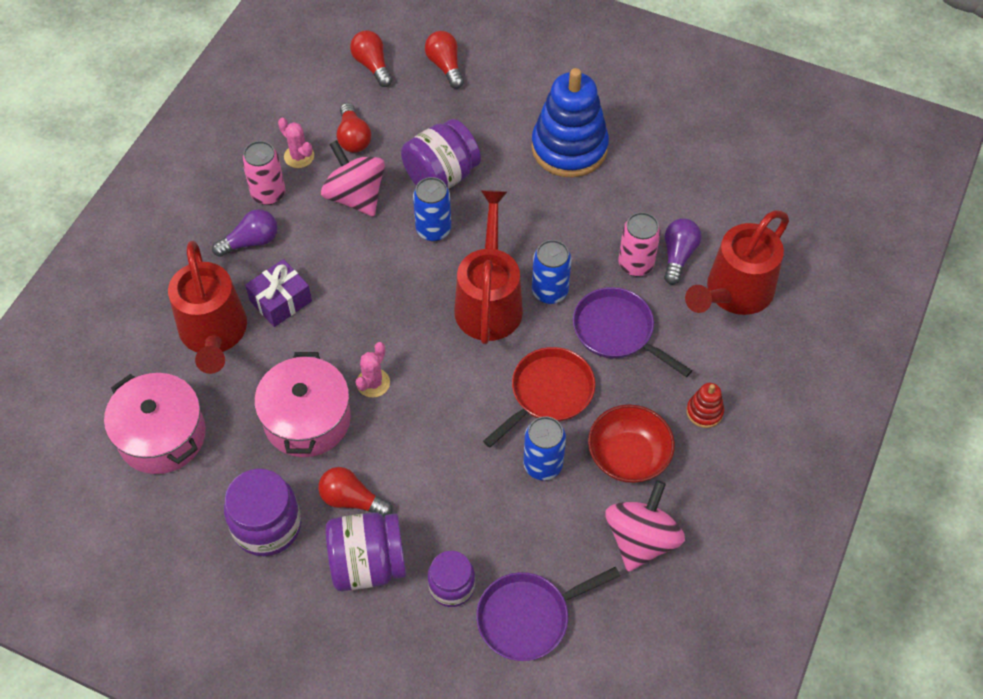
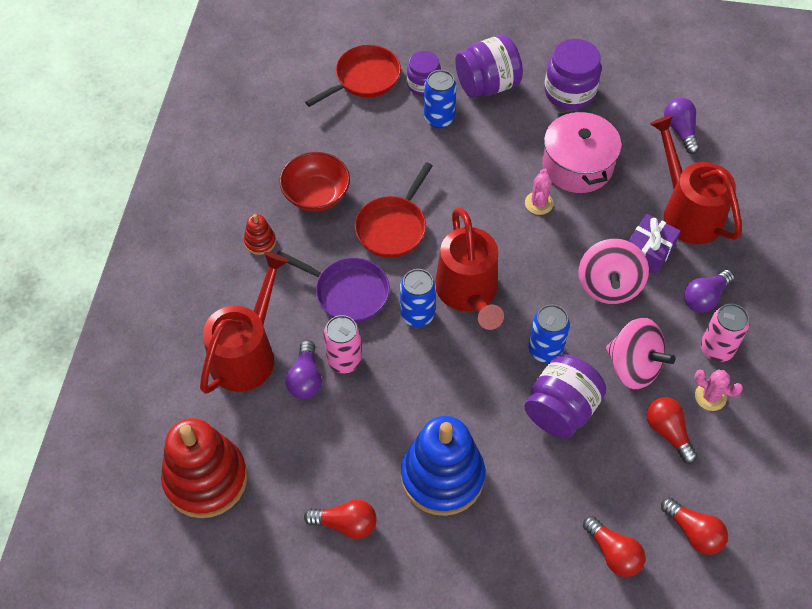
camera: 165 degrees right, 0 degrees up
(162, 435) = (680, 130): pink pot -> purple light bulb
(352, 500) = (517, 120): red light bulb -> red light bulb (345, 524)
(529, 617) = (364, 78): purple pan -> red pan
(542, 465) = (382, 174): blue can -> blue can (439, 118)
(641, 539) = (295, 141): pink spinning top -> pink spinning top (609, 285)
(785, 191) = (206, 479): none -> red stacking toy

